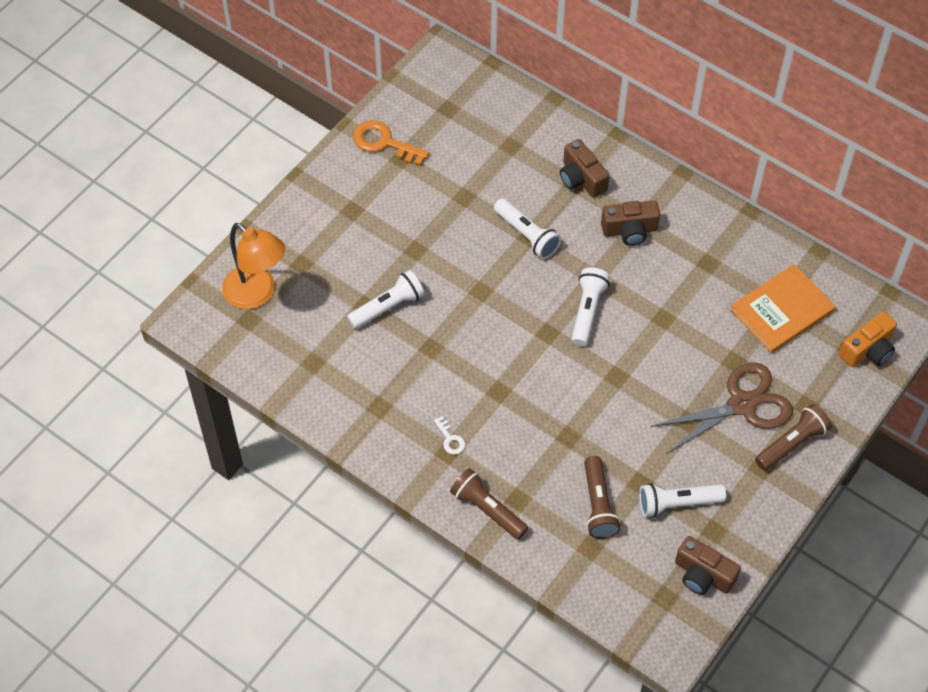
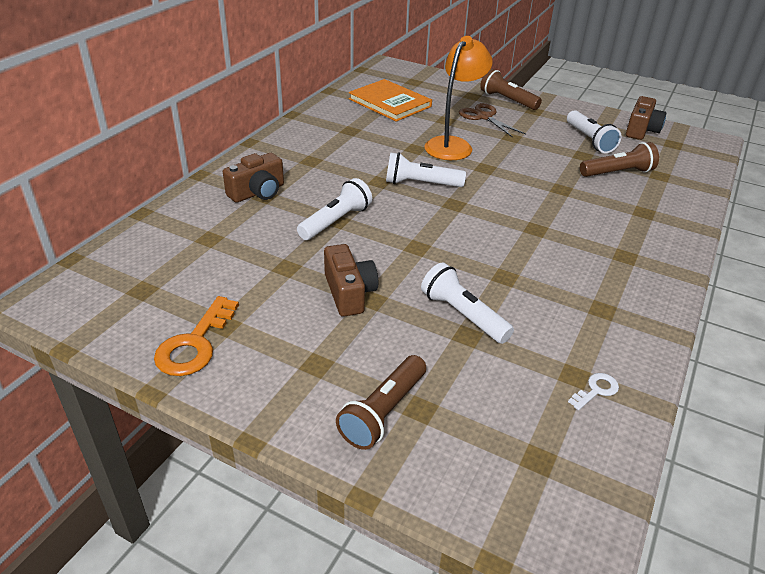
camera: 100 degrees left, 20 degrees down
(257, 294) = (489, 455): orange lamp -> orange lamp (453, 145)
(450, 439) = (609, 255): white key -> white key (596, 390)
(487, 509) = (668, 228): brown flashlight -> brown flashlight (383, 412)
(630, 230) = (320, 165): brown camera -> brown camera (349, 293)
(742, 405) = (484, 117): brown scissors -> brown scissors, size x0.65
(868, 350) = (414, 76): orange camera -> none

